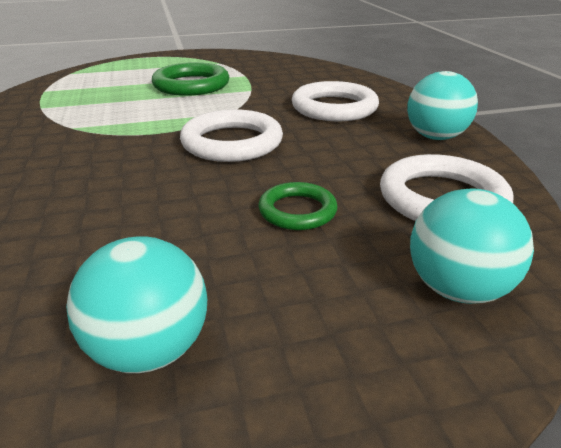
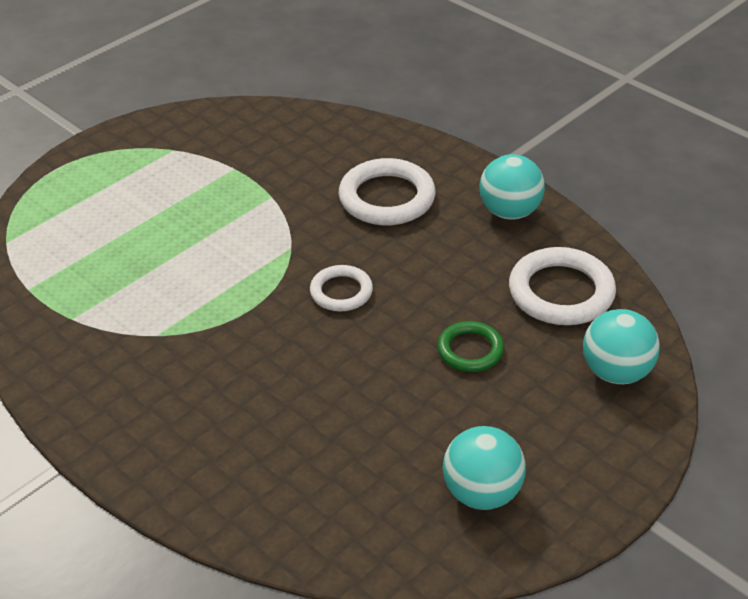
camera: 30 degrees left, 10 degrees up
(191, 85) = (193, 211): green ring -> none
(232, 142) = (341, 292): white ring -> white ring, size x0.60

